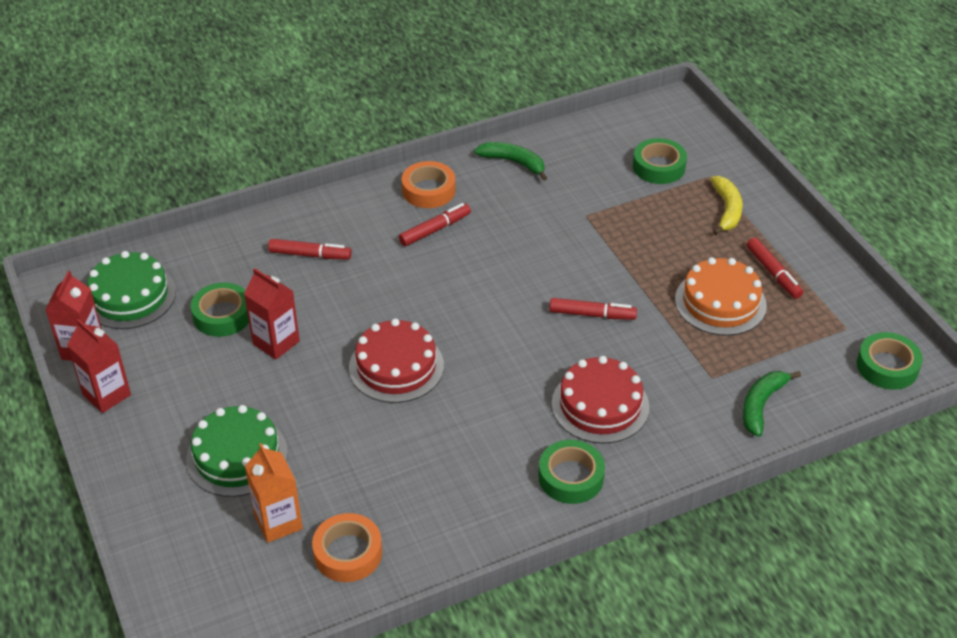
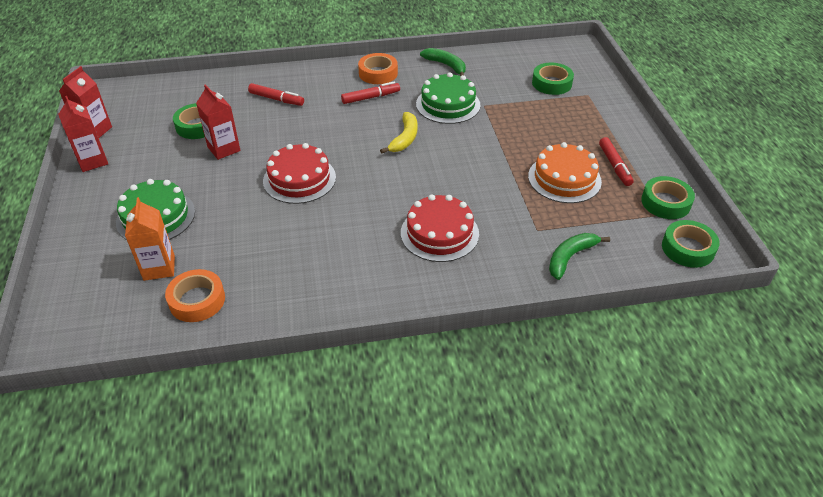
camera: 15 degrees right, 0 degrees up
(130, 296) = (144, 104): green cake -> green cake (448, 104)
(571, 477) = (393, 280): green tape -> green tape (665, 202)
(592, 314) = (460, 170): red marker -> none
(727, 210) = (593, 118): yellow banana -> yellow banana (405, 138)

